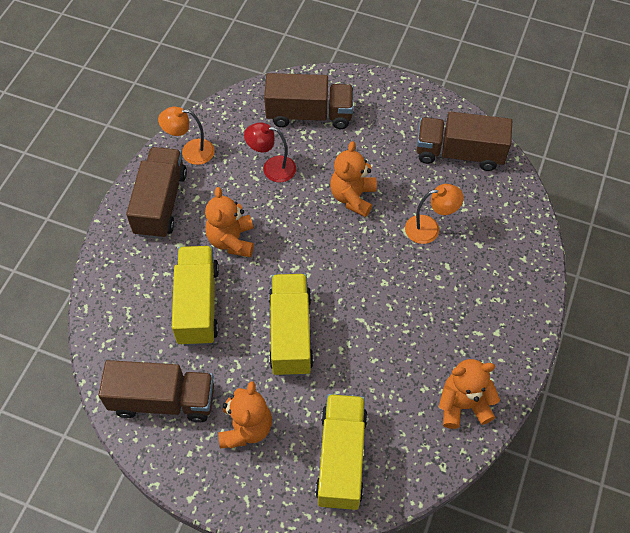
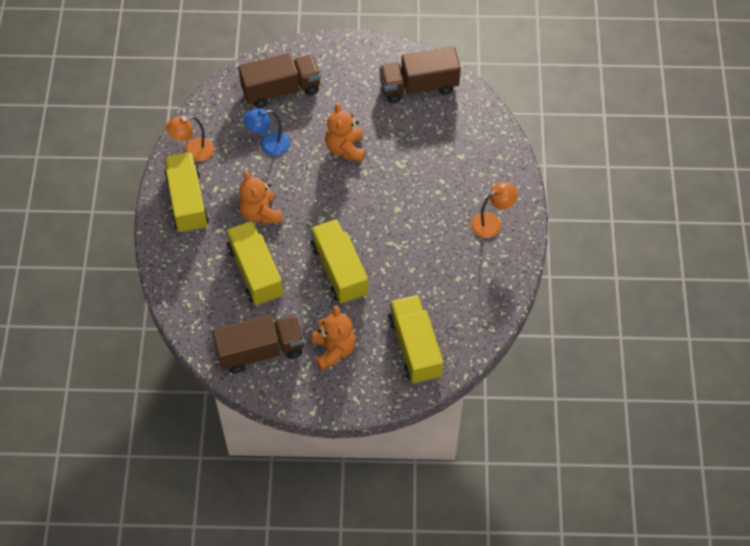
camera: 20 degrees left, 0 degrees up
(161, 203) = (187, 202): brown truck -> yellow truck
(272, 168) = (268, 145): red lamp -> blue lamp
(429, 228) = (417, 155): orange lamp -> orange lamp (491, 222)
(463, 405) = (491, 280): orange teddy bear -> none

